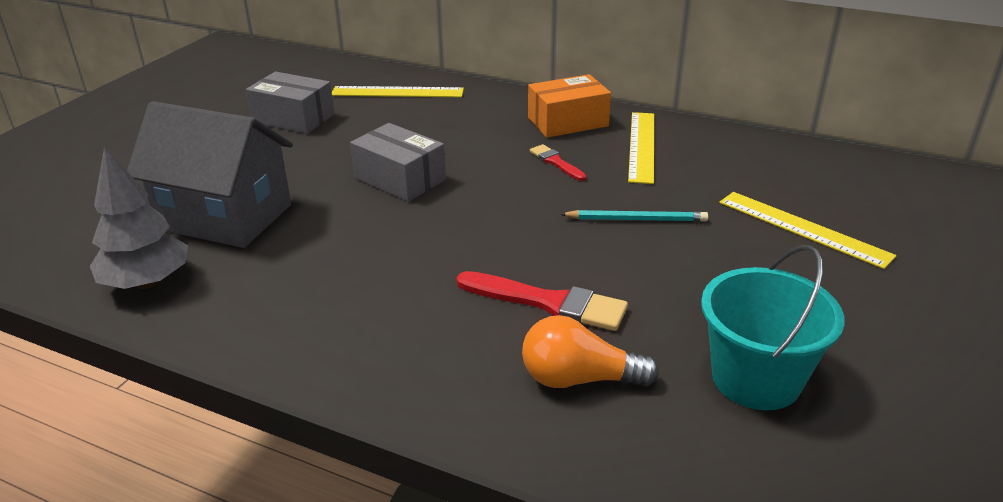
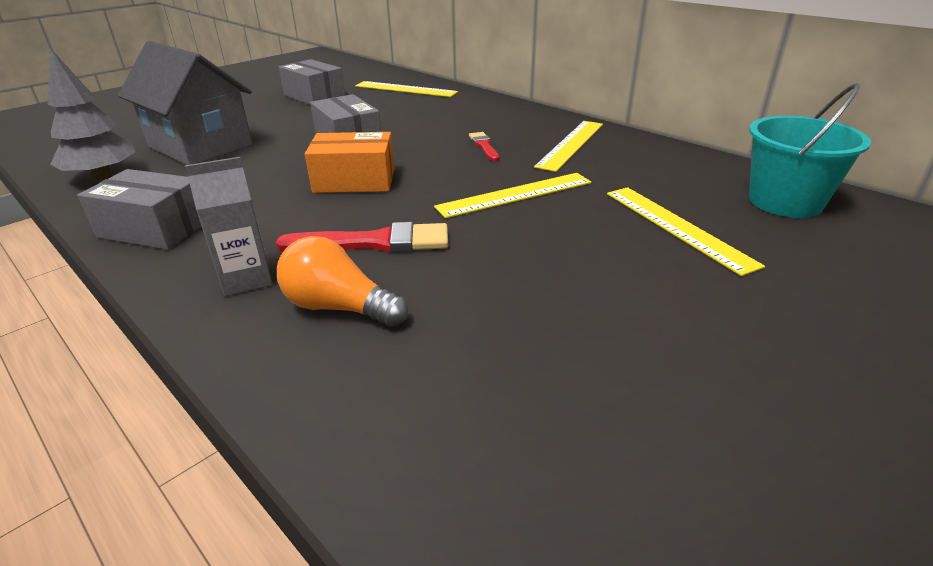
camera: 20 degrees right, 0 degrees up
(295, 337) = (154, 229): none -> grey box
(460, 371) = (246, 279): none -> grey carton
(548, 303) = (374, 242): red brush -> red brush turned 45 degrees counterclockwise
(567, 122) = (521, 121): orange box -> orange box (354, 180)
(636, 219) = (515, 194): turquoise pencil -> yellow ruler
(756, 379) = (511, 346): turquoise bucket -> turquoise bucket (785, 201)

